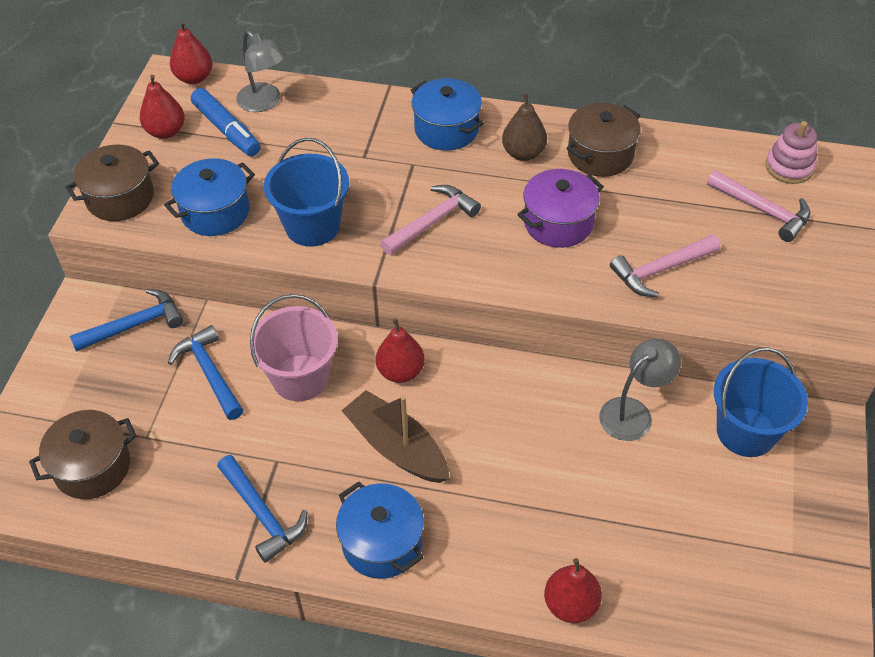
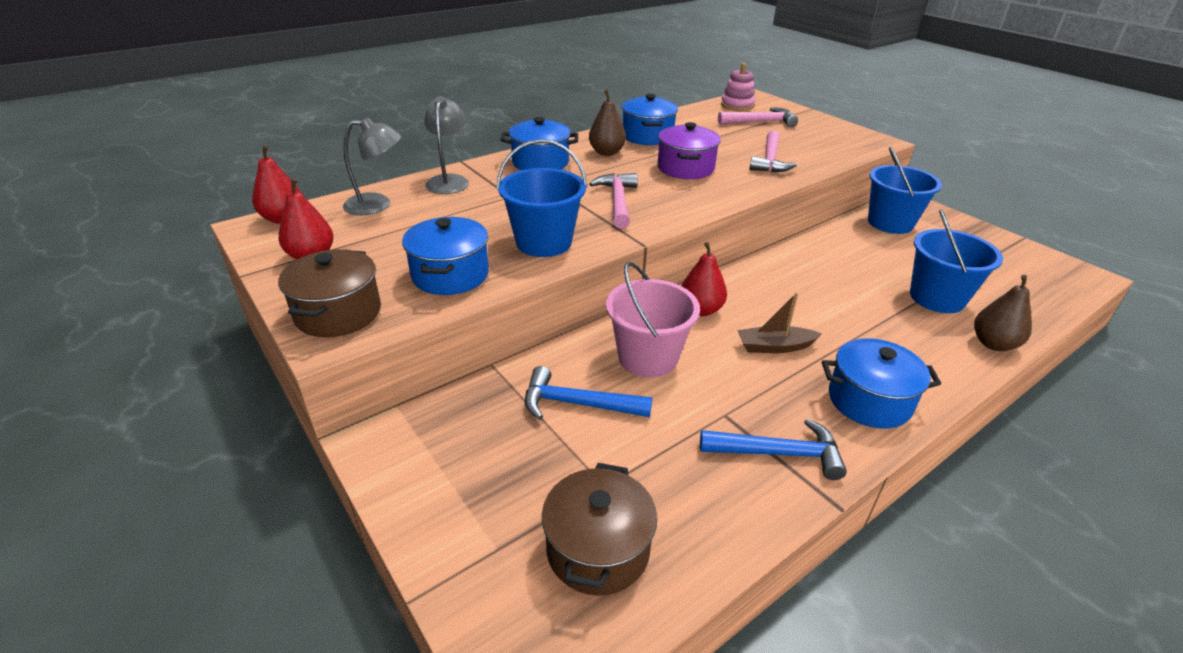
camera: 50 degrees left, 15 degrees down
(135, 325) = (455, 421): blue hammer -> none
(227, 130) = (371, 231): blue marker -> none
(396, 447) = (774, 347): brown boat -> brown boat, size x0.65
(570, 604) = (993, 344): red pear -> brown pear
(600, 155) = (647, 136): brown pot -> blue pot
(614, 531) = (937, 298): none -> blue bucket
(633, 412) = (839, 247): grey lamp -> grey lamp (449, 181)

